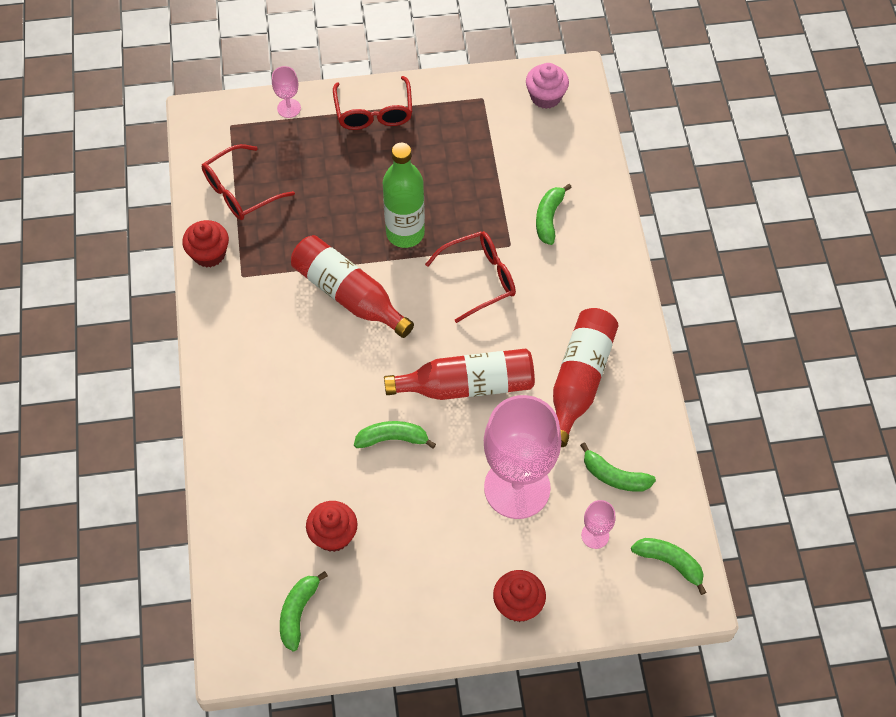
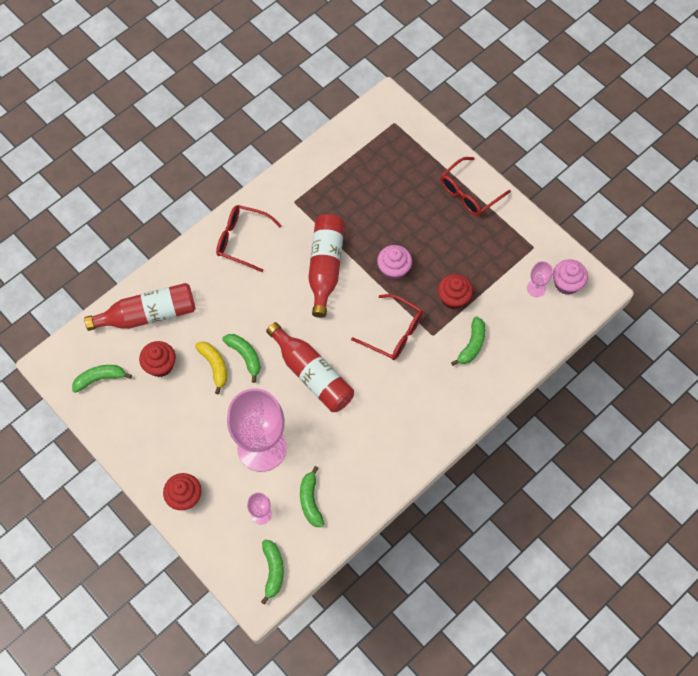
camera: 55 degrees right, 5 degrees up
(209, 254) = (295, 174): red cupcake -> red cupcake (453, 298)
(240, 191) = (351, 160): red glasses -> red glasses (242, 240)
(289, 108) = (433, 145): pink goblet -> pink goblet (536, 288)
(380, 477) = (214, 366): none -> yellow banana
(405, 233) = (394, 269): green bottle -> pink cupcake
(549, 218) = (472, 345): green banana -> green banana turned 135 degrees clockwise
(579, 380) = (364, 438): red bottle -> red bottle (148, 315)

